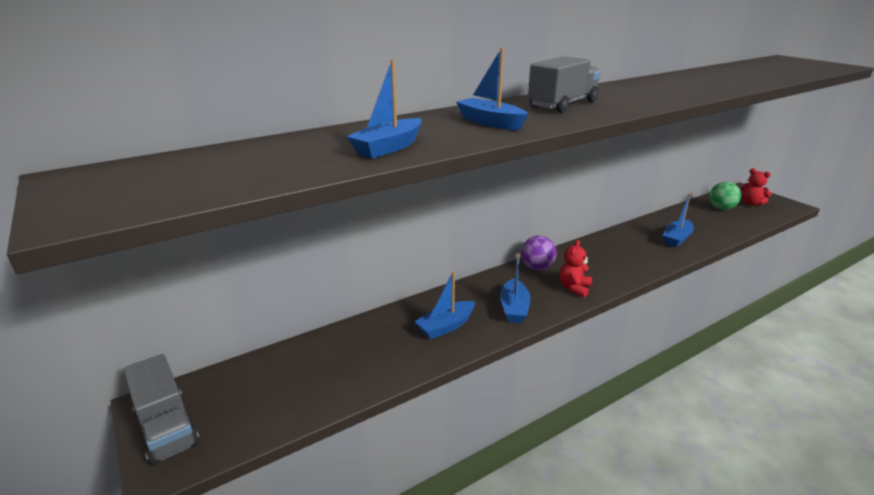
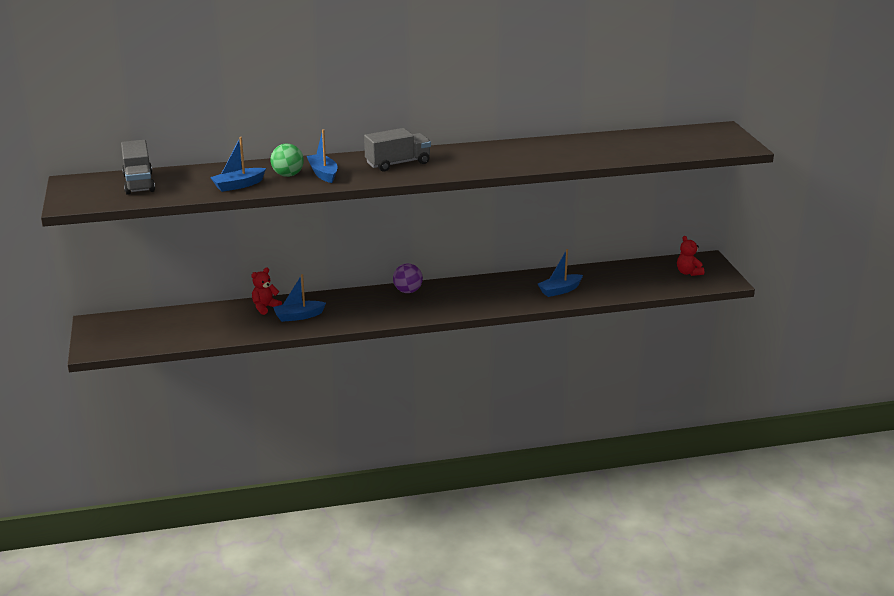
camera: 20 degrees right, 0 degrees up
(166, 427) = (98, 334): grey truck -> grey truck (139, 183)
(514, 308) = (358, 314): blue boat -> none
(574, 288) = (419, 310): red teddy bear -> red teddy bear (265, 307)
(721, 208) = (648, 272): green ball -> green ball (288, 175)

